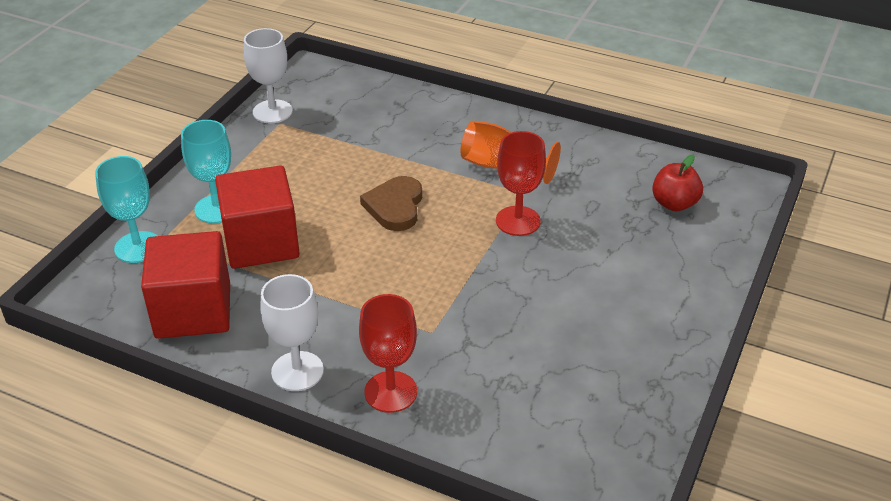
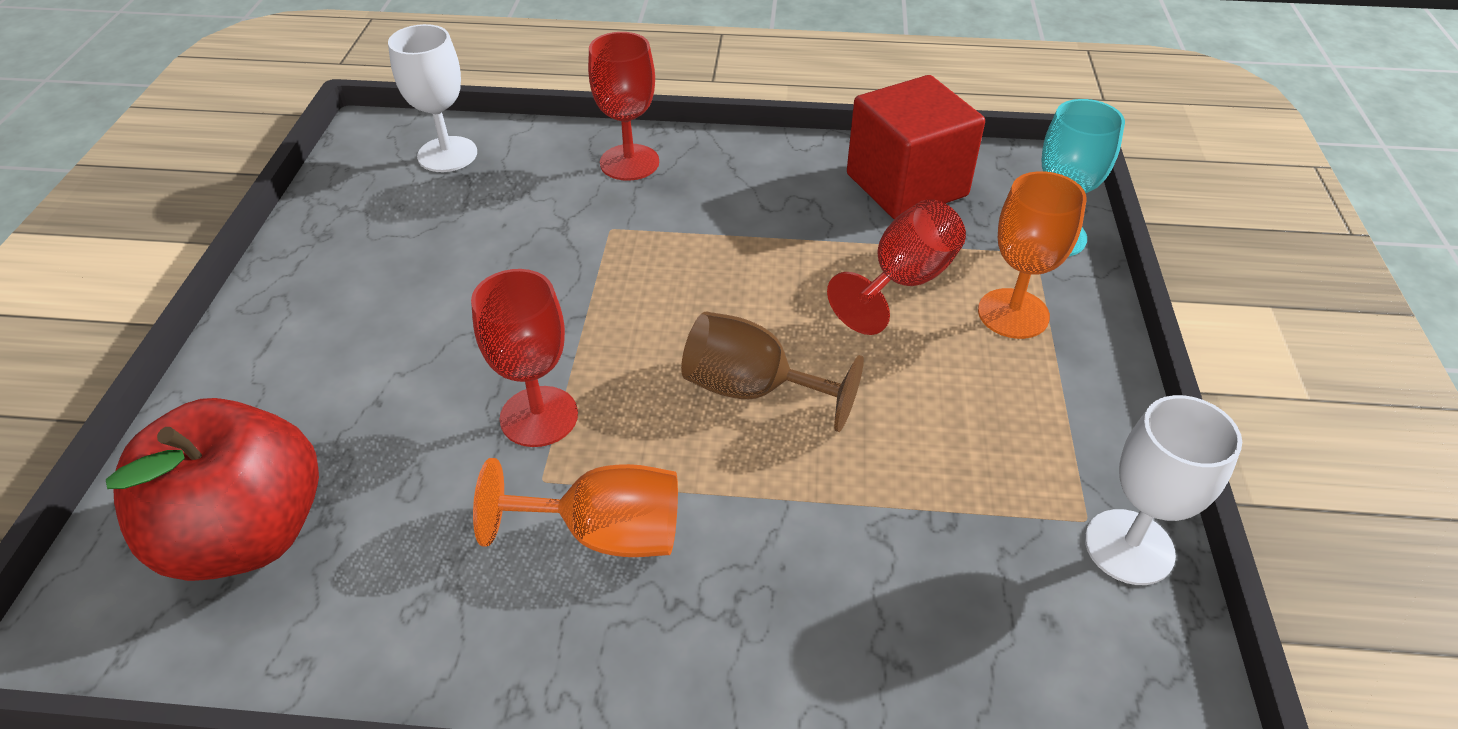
camera: 160 degrees right, 5 degrees up
(217, 209) = (1013, 314): turquoise goblet -> orange goblet
(261, 242) = (904, 281): red cube -> red goblet
(297, 371) = (741, 158): white goblet -> white goblet (447, 154)
(395, 206) = (752, 389): brown heart -> brown goblet
(674, 204) = (248, 534): red apple -> red apple, size x1.83

